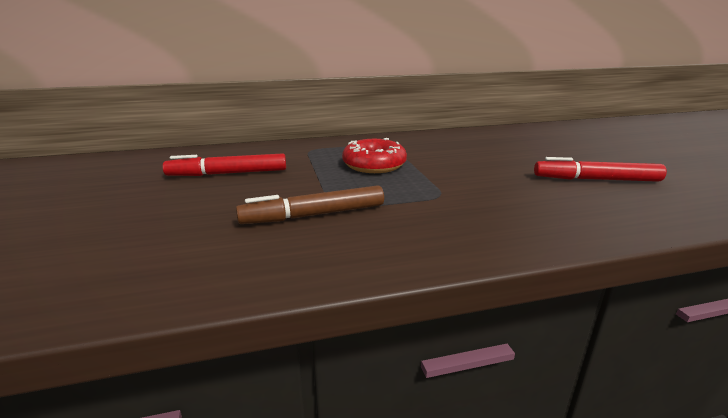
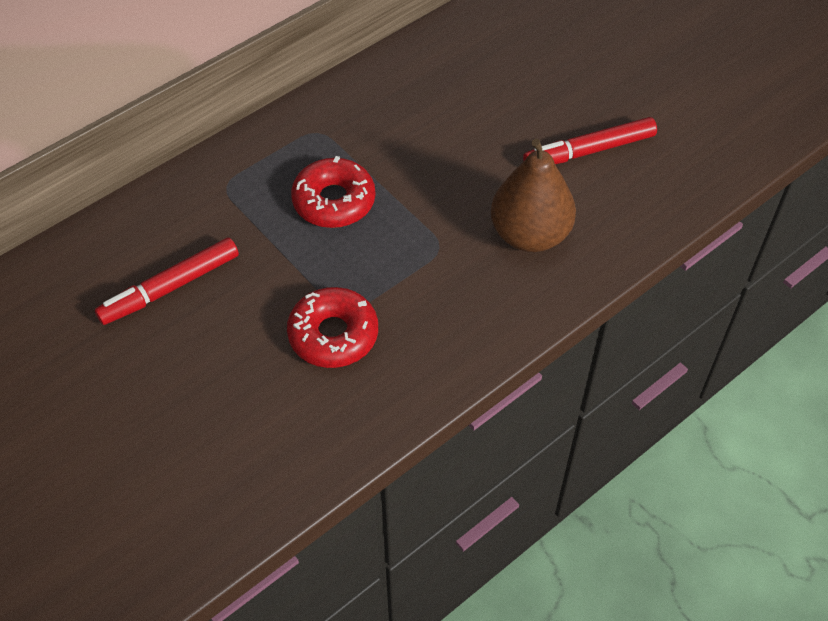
camera: 25 degrees left, 30 degrees up
(314, 215) = (333, 335): brown marker -> red donut
(526, 204) = (530, 234): none -> brown pear

